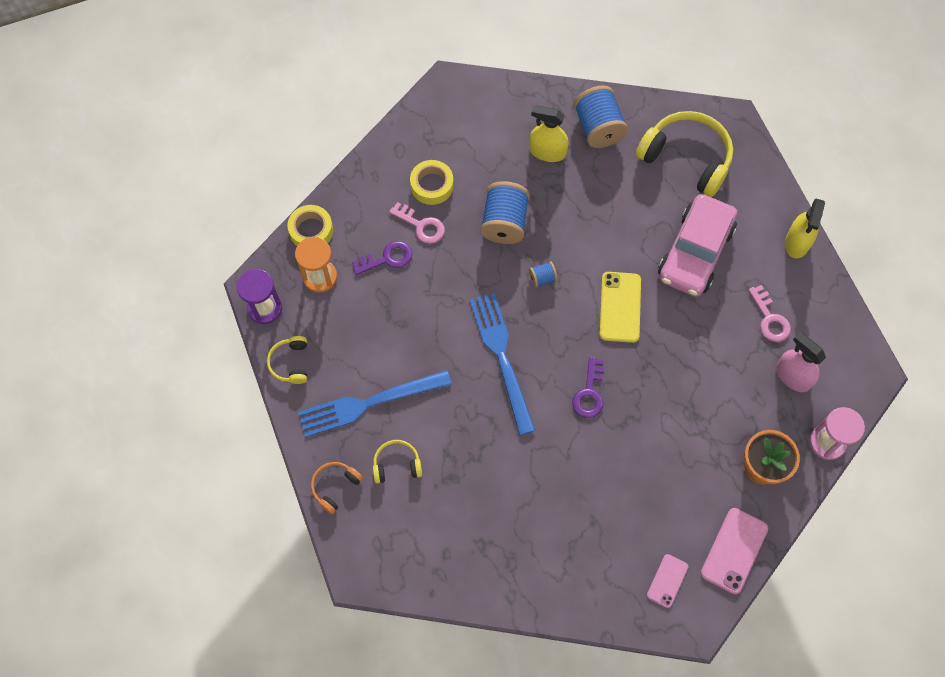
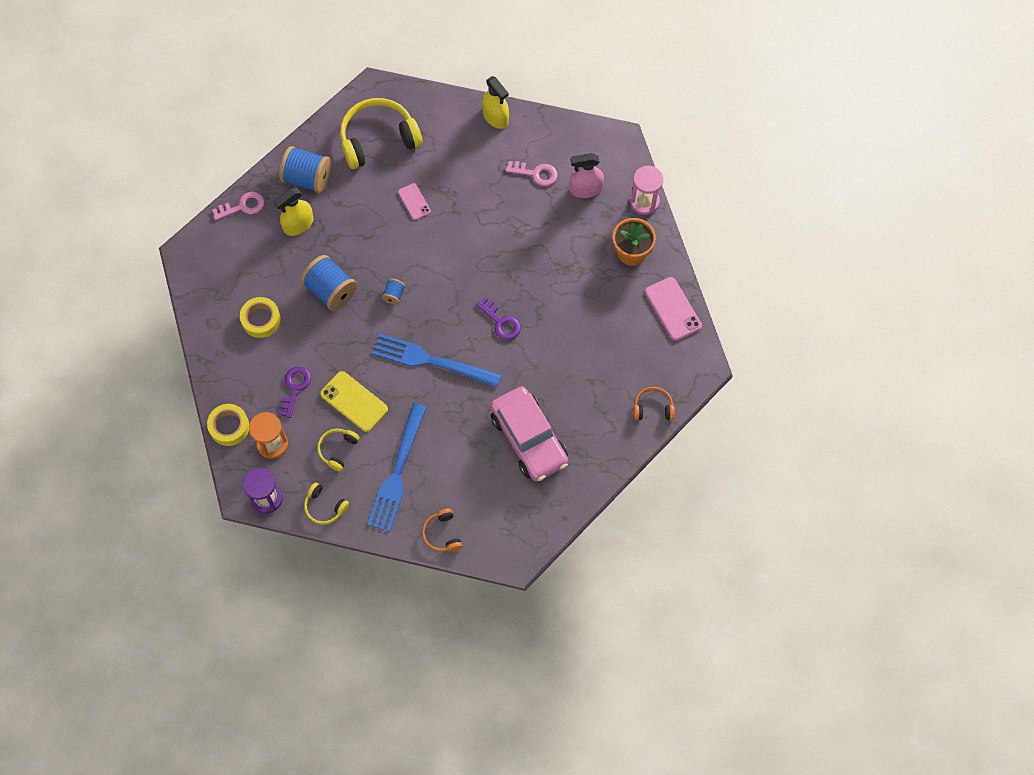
camera: 55 degrees left, 0 degrees up
(397, 465) = (457, 482): yellow headphones -> yellow headphones (338, 450)
(421, 226) = (287, 348): pink key -> pink key (243, 206)
(611, 603) = (653, 408): none -> orange headphones
(620, 307) = (454, 260): yellow phone -> yellow phone (354, 401)
(667, 581) = (663, 363): pink phone -> pink phone (414, 202)
(695, 253) = (452, 184): pink car -> pink car (529, 439)

